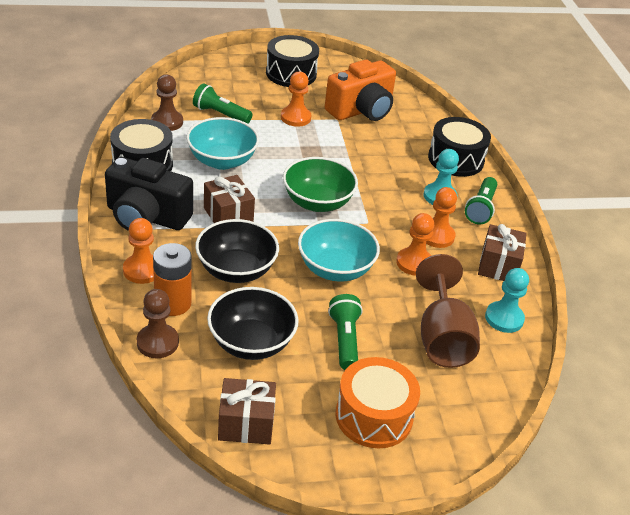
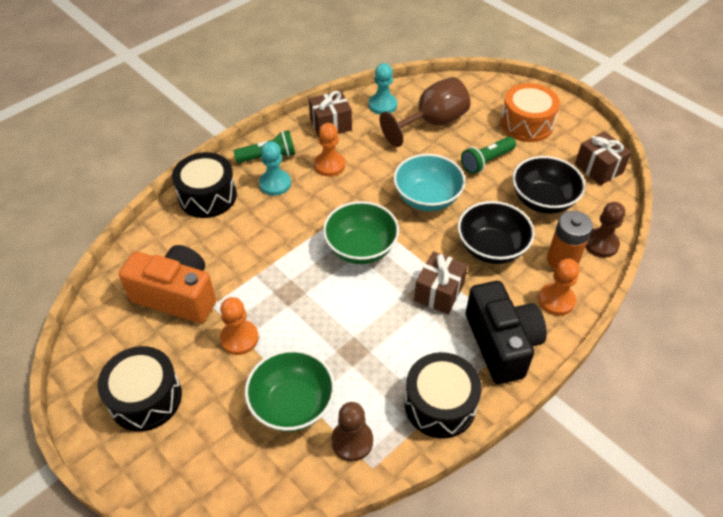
camera: 120 degrees left, 10 degrees up
(220, 114) = (292, 404): green flashlight -> green bowl
(222, 161) = (370, 347): turquoise bowl -> none
(414, 263) = (374, 163): orange pawn -> none

